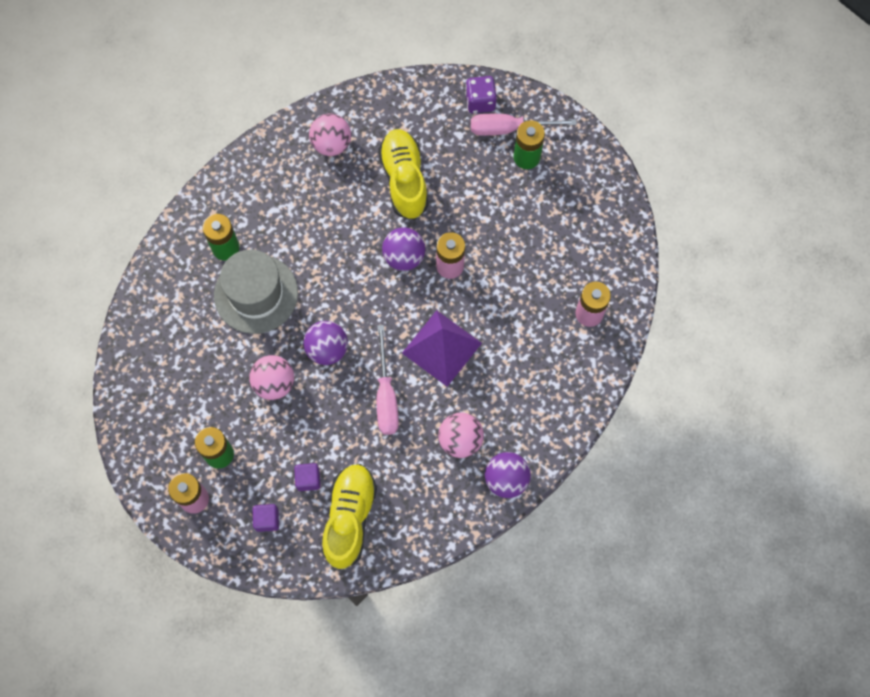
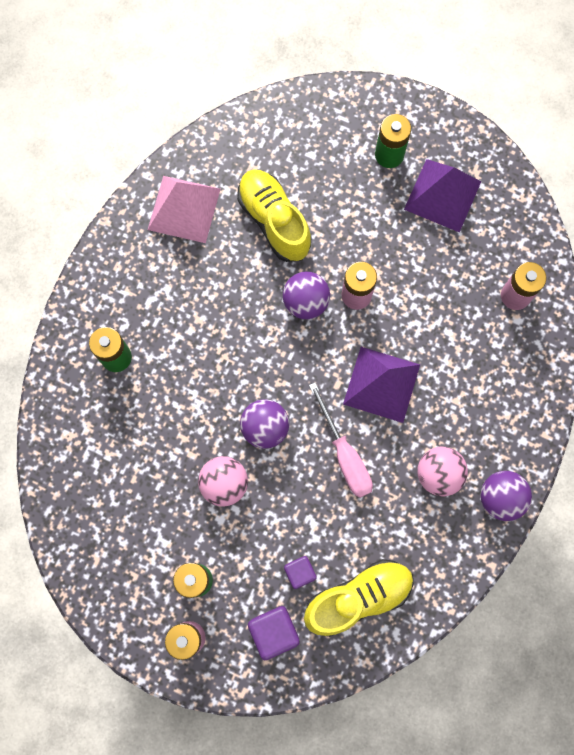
camera: 20 degrees left, 5 degrees up
(256, 294) = (168, 395): grey hat -> none
(267, 520) = (274, 631): purple cube -> purple cube, size x1.56
(331, 144) = (184, 209): pink ball -> pink pyramid
(349, 518) = (358, 597): yellow shoe -> yellow shoe turned 75 degrees clockwise
(480, 101) = (319, 113): purple dice -> none
(509, 128) = (360, 131): pink screwdriver -> none
(560, 207) = (442, 195): none -> purple pyramid

